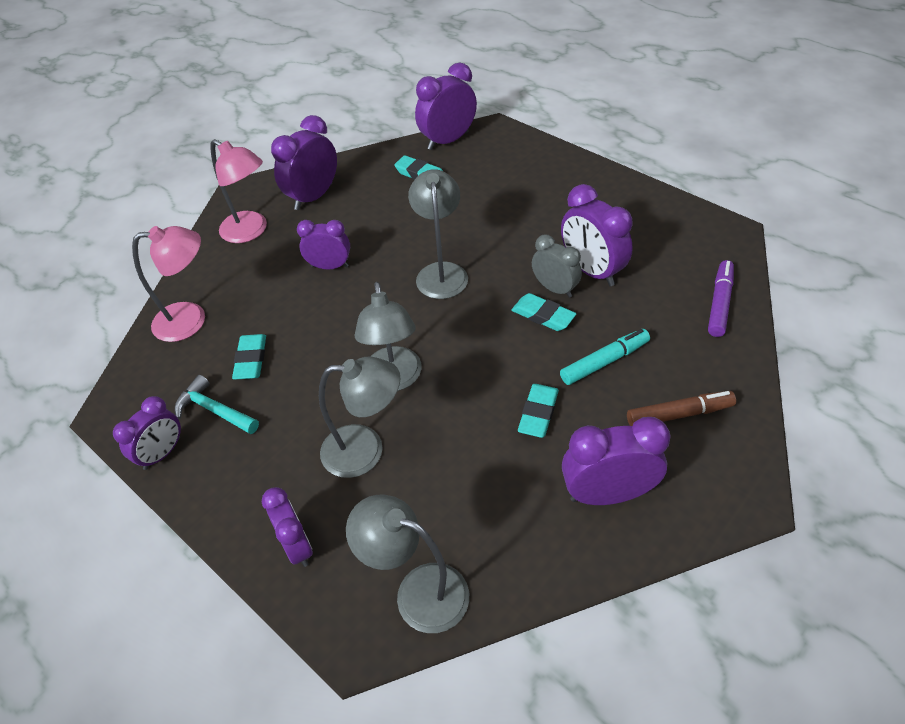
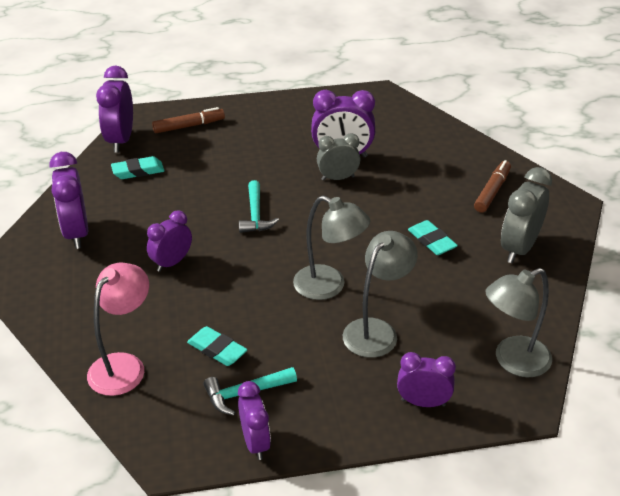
camera: 55 degrees left, 10 degrees down
(251, 231) = (64, 285): pink lamp -> none
(441, 272) = (255, 215): grey lamp -> turquoise hammer
(512, 159) = (189, 126): none -> brown marker
(543, 316) = (355, 195): turquoise eraser -> none
(604, 362) = (422, 194): turquoise marker -> none
(607, 494) = (519, 248): purple clock -> grey clock
(719, 303) = (430, 130): purple marker -> none

